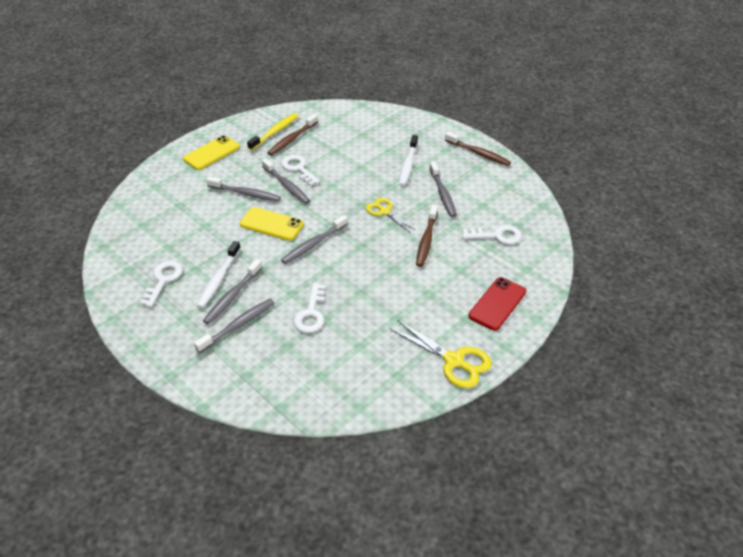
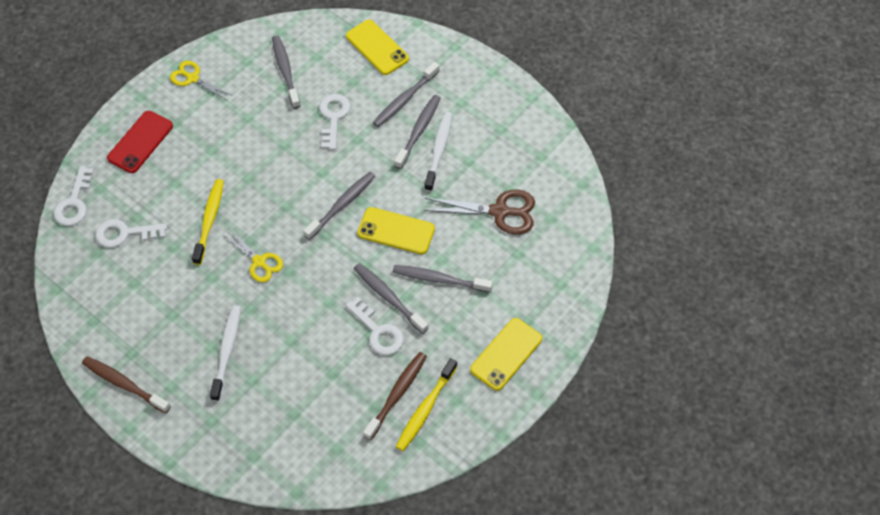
camera: 175 degrees right, 15 degrees up
(163, 280) = (498, 145): white key -> white key (74, 203)
(182, 231) = (499, 211): none -> brown scissors
(254, 380) = (377, 47): none -> yellow phone
(426, 240) = (209, 220): brown toothbrush -> yellow toothbrush
(442, 194) = (183, 298): grey toothbrush -> grey toothbrush (285, 71)
(454, 361) = (192, 78): yellow scissors -> yellow scissors, size x0.65

